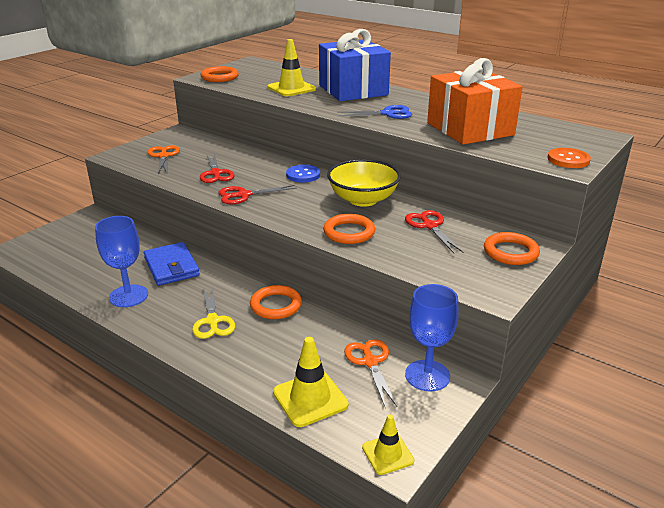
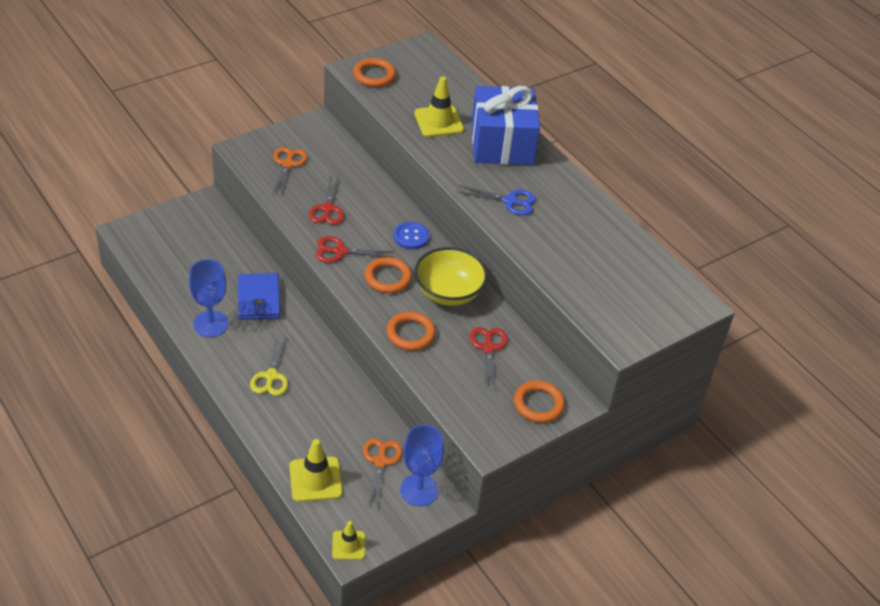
camera: 15 degrees right, 15 degrees up
(276, 305) = (331, 376): orange ring -> orange ring (388, 278)
(470, 129) = (574, 253): orange gift -> none
(568, 159) = (630, 332): orange button -> none

